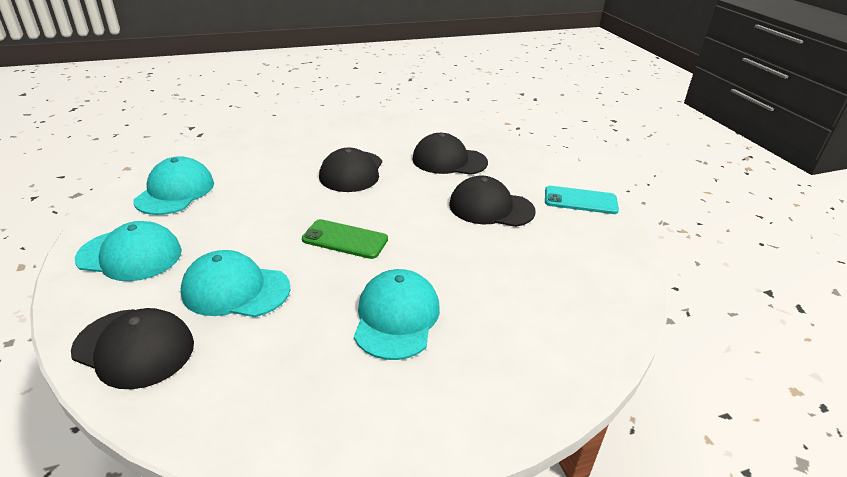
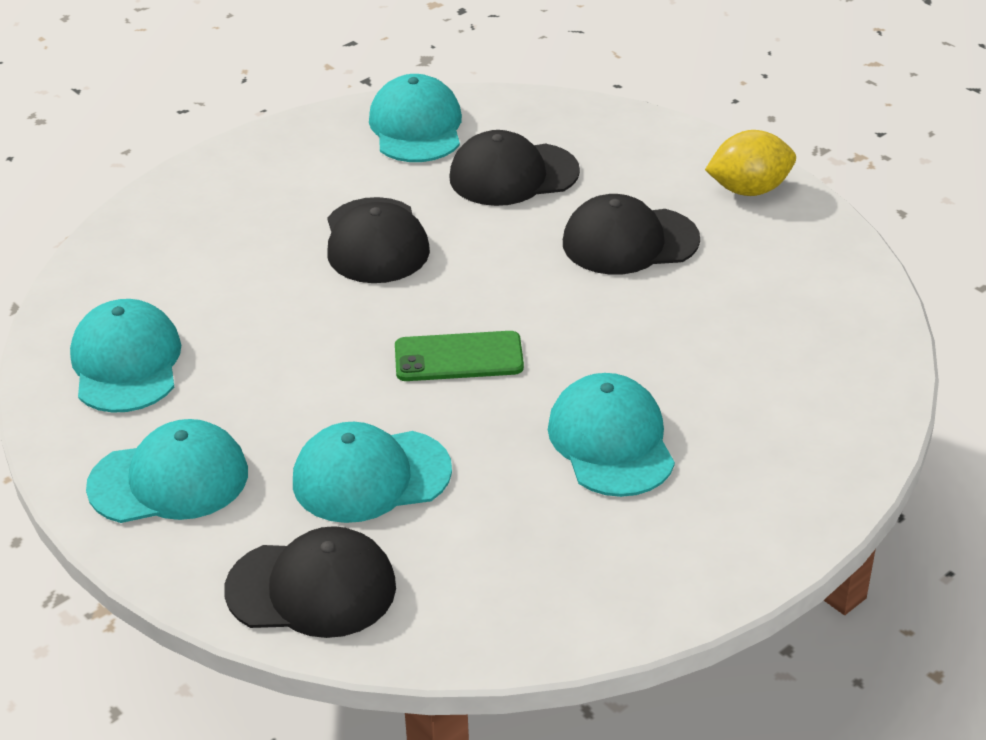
camera: 20 degrees left, 5 degrees up
(416, 129) = (416, 127): none -> turquoise cap
(580, 200) = (749, 190): turquoise phone -> yellow lemon

